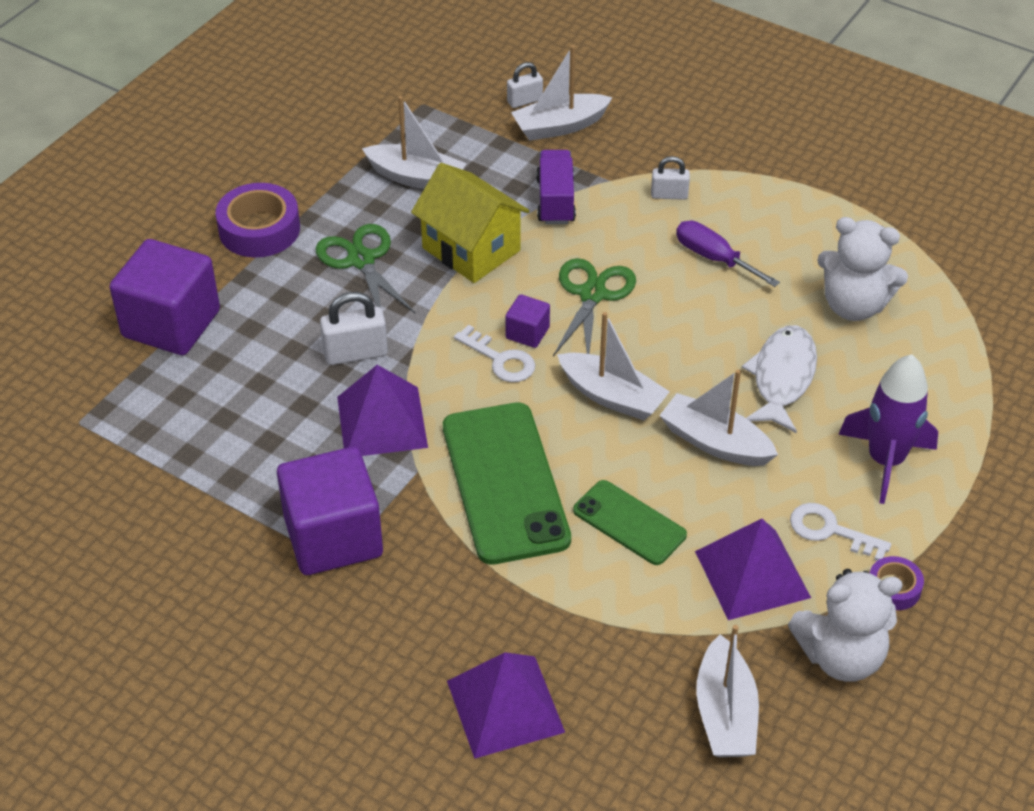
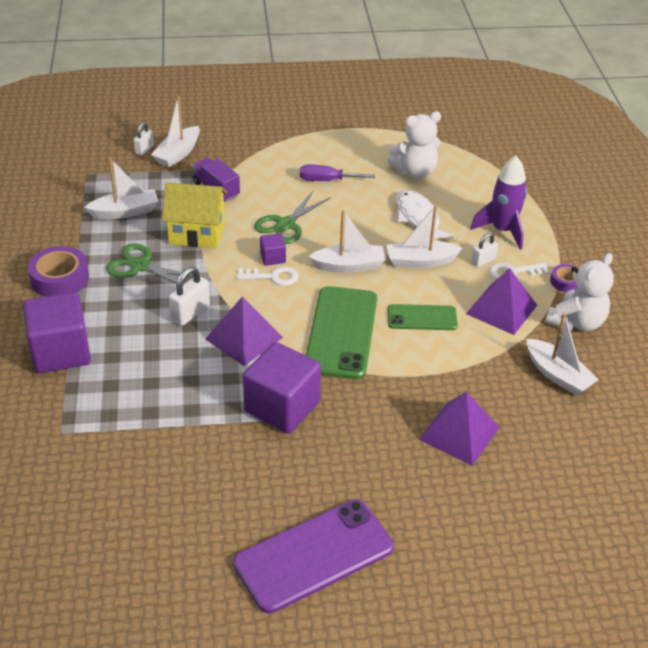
camera: 40 degrees left, 5 degrees down
(179, 740) = (314, 555): none -> purple phone
(505, 482) = (341, 332): green phone -> green phone turned 60 degrees clockwise
(592, 295) = (286, 224): green scissors -> green scissors turned 120 degrees counterclockwise
(669, 195) = (272, 162): white padlock -> white padlock (483, 261)

